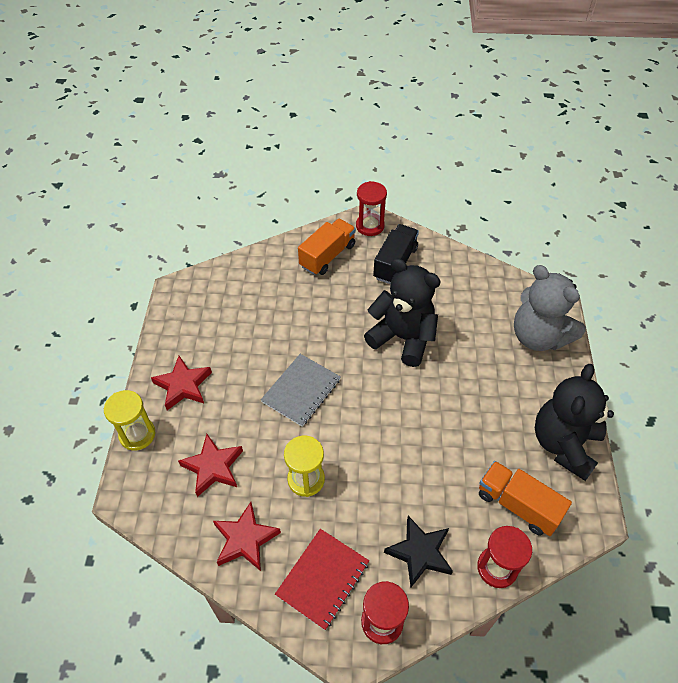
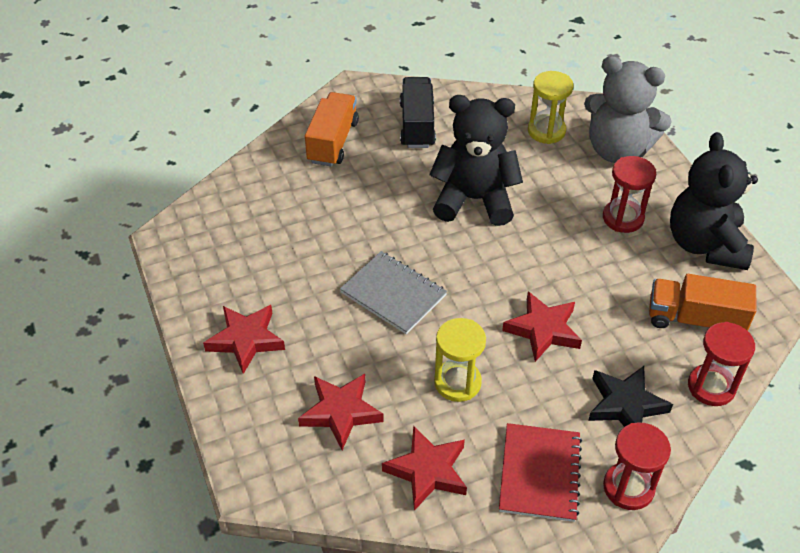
camera: 25 degrees left, 5 degrees down
(137, 435) = (223, 414): yellow hourglass -> yellow hourglass (546, 131)
(301, 390) = (393, 294): grey notebook -> grey notebook turned 60 degrees counterclockwise
(370, 226) = (363, 95): red hourglass -> red hourglass (623, 218)
(393, 464) = (543, 330): none -> red star

